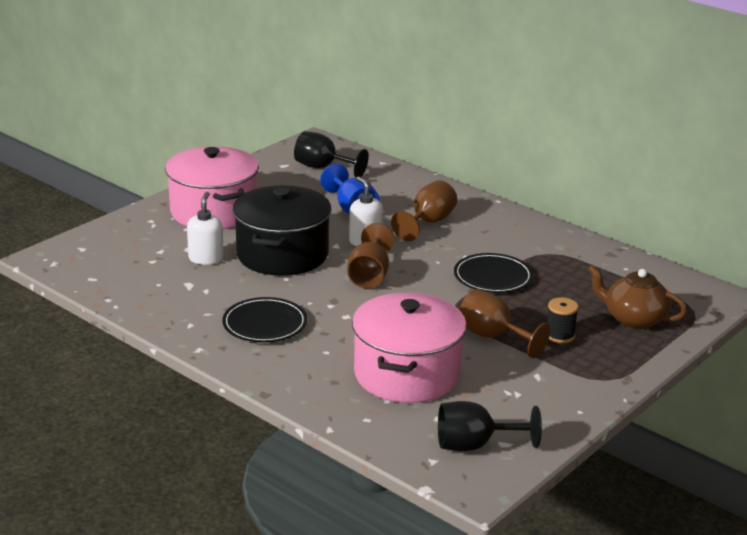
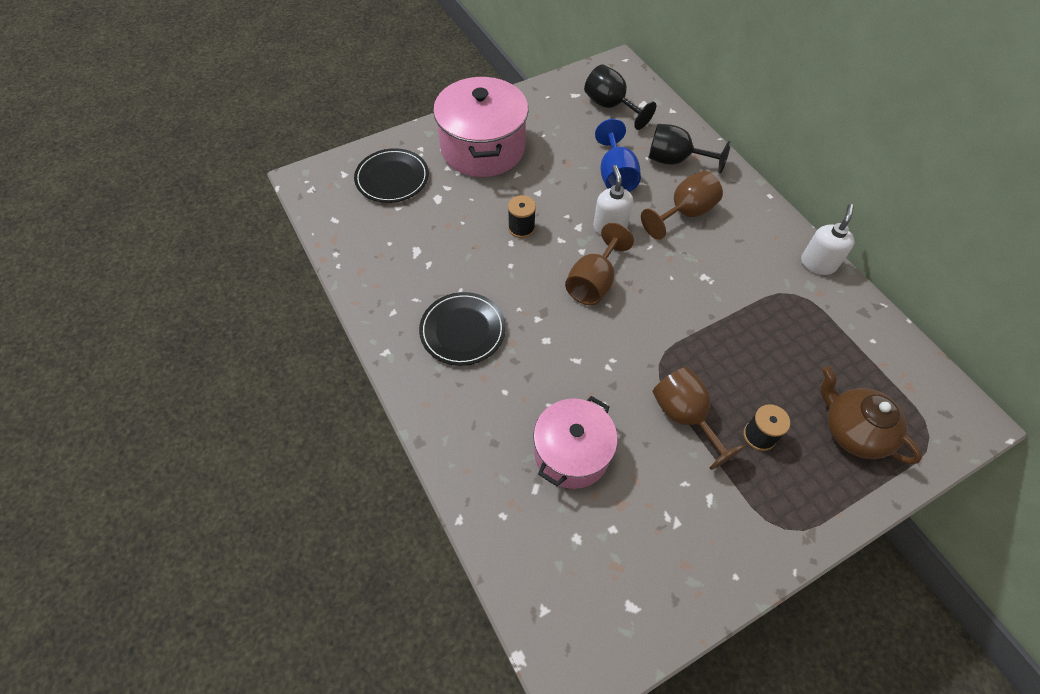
camera: 20 degrees right, 30 degrees up
(206, 258) = (447, 216): white soap dispenser -> white soap dispenser (818, 263)
(282, 254) = (521, 228): black pot -> black spool
(407, 374) = (571, 453): pink pot -> pink pot, size x0.67
(474, 445) = (598, 599): black goblet -> black goblet (675, 160)
(493, 277) = (720, 317): black plate -> black plate (392, 178)

